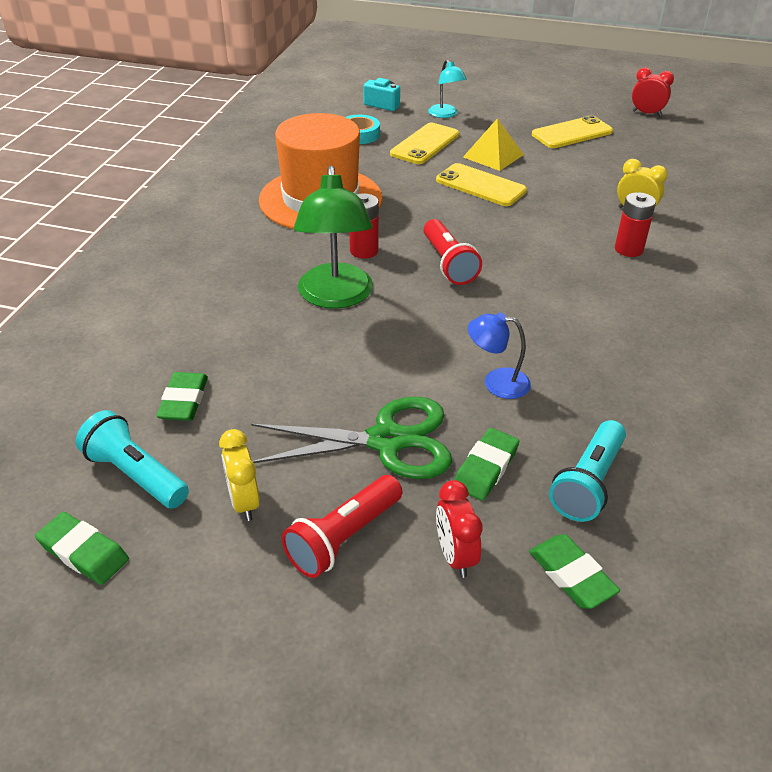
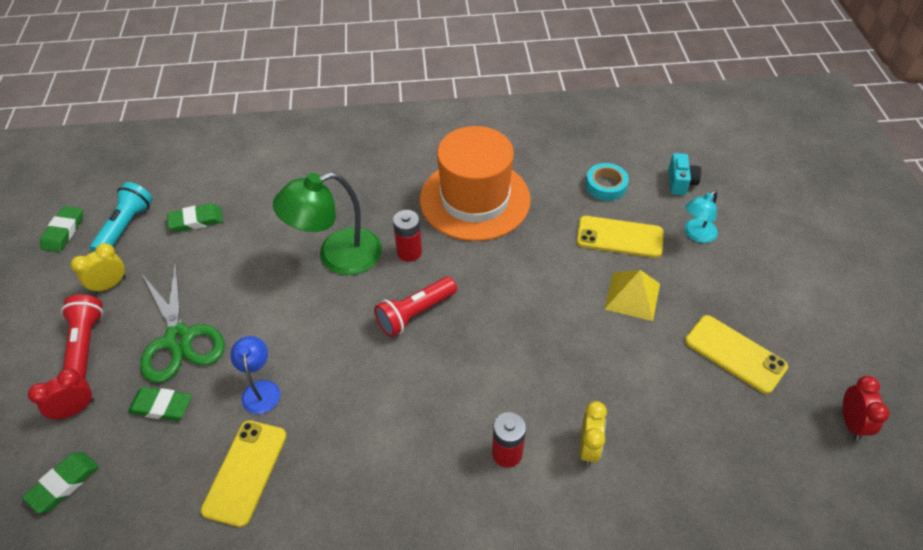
camera: 70 degrees right, 10 degrees up
(343, 538) = (85, 344): red flashlight -> red flashlight turned 60 degrees clockwise
(480, 185) = (564, 301): yellow phone -> yellow phone (245, 472)
(588, 483) = (156, 478): turquoise flashlight -> none

